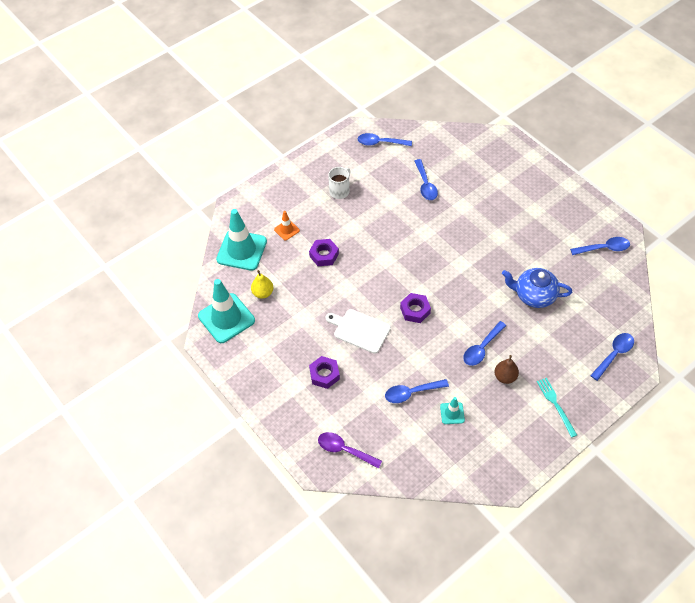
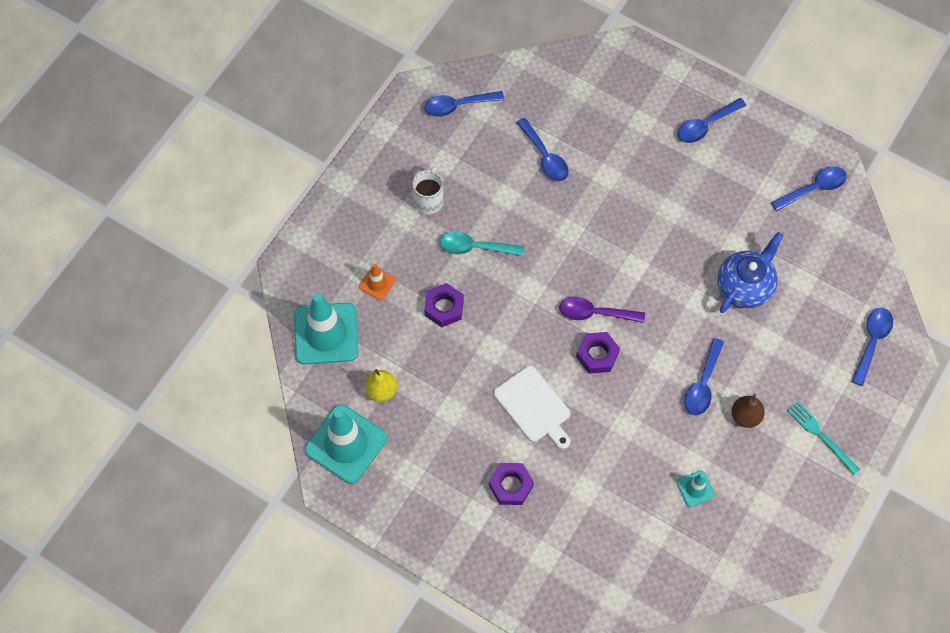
camera: 20 degrees left, 10 degrees up
(344, 450) = (576, 583): purple spoon -> purple spoon (594, 313)
(358, 225) = (475, 247): none -> turquoise spoon
(359, 330) = (534, 406): white cutting board -> white cutting board turned 135 degrees counterclockwise
(411, 393) = (633, 476): blue spoon -> blue spoon (705, 125)
(534, 295) = (745, 286): blue teapot -> blue teapot turned 135 degrees clockwise

